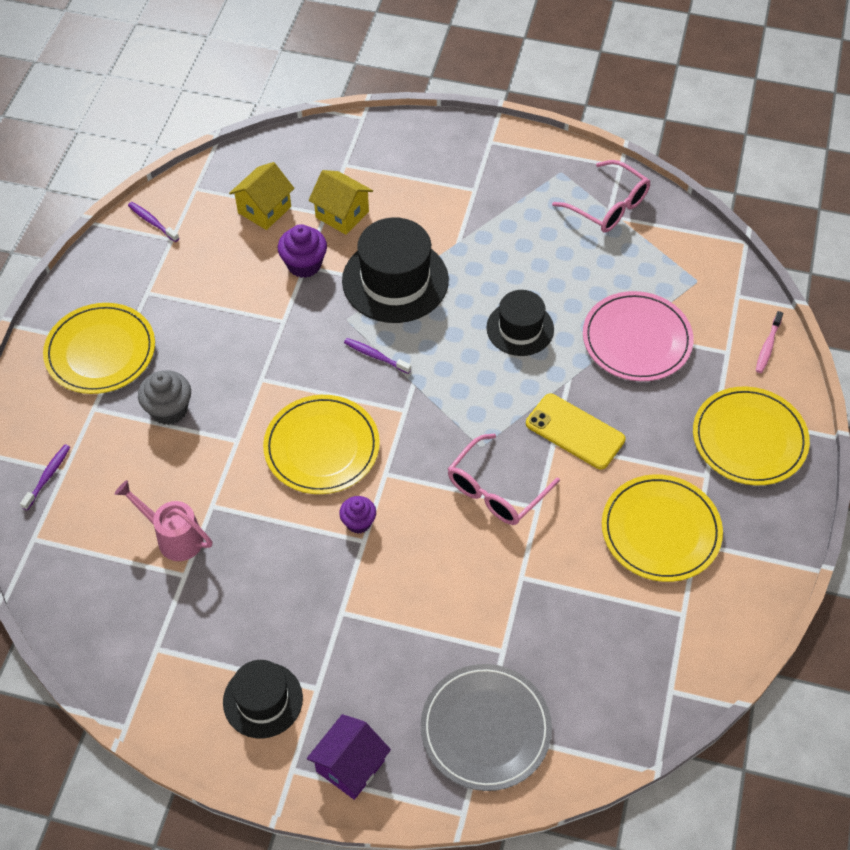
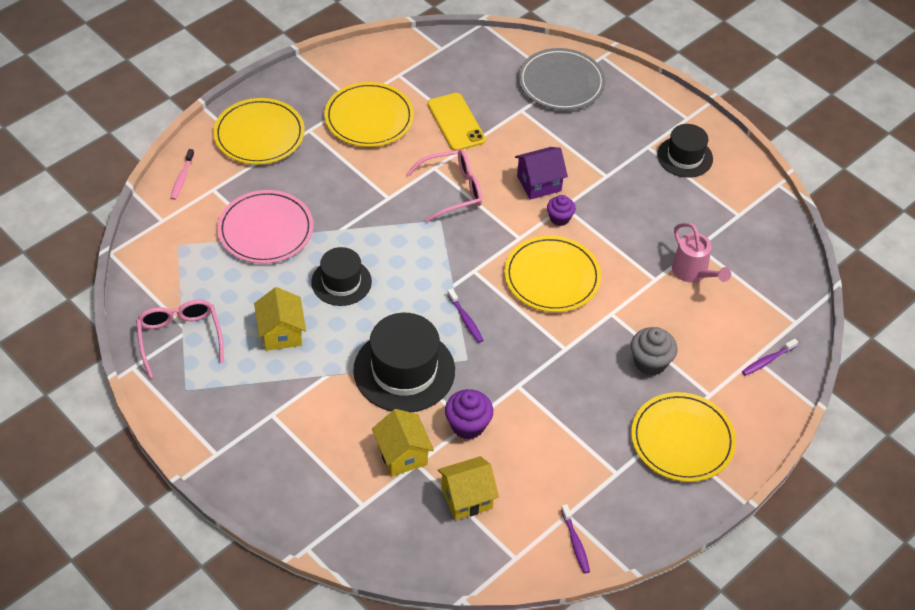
camera: 150 degrees left, 5 degrees down
(350, 766) = (651, 104): purple house -> purple house (539, 183)
(529, 255) = (281, 333): none -> yellow house
(575, 431) = (368, 196): yellow phone -> yellow phone (456, 122)
(767, 346) = (182, 178): pink toothbrush -> pink toothbrush turned 135 degrees clockwise

